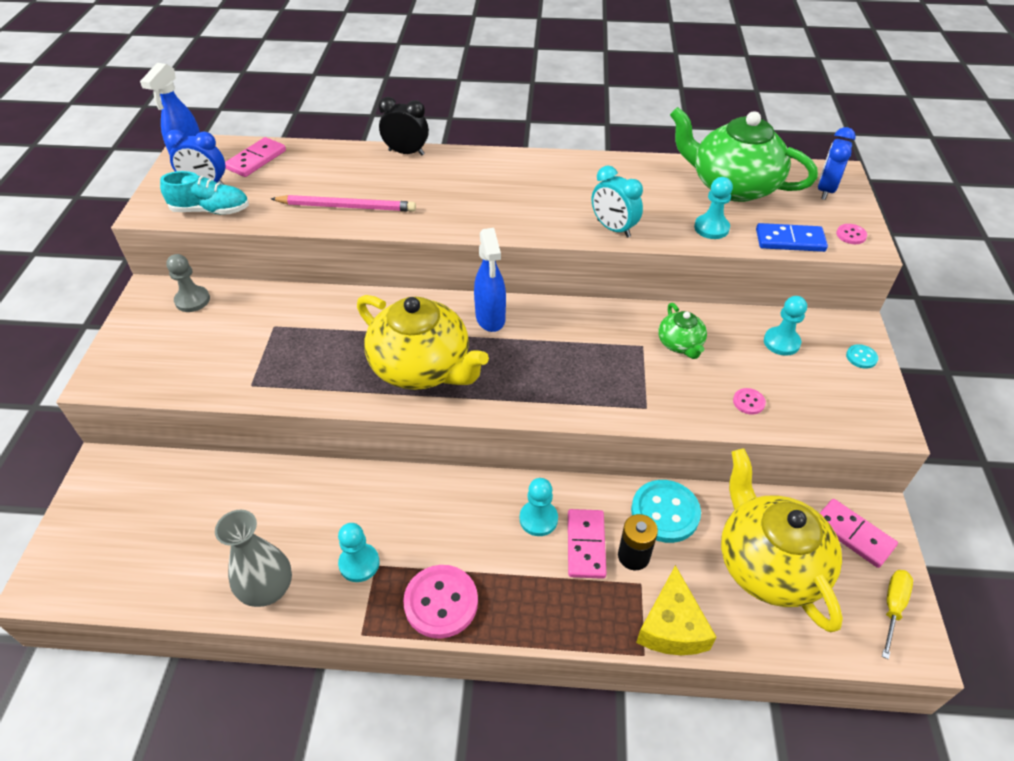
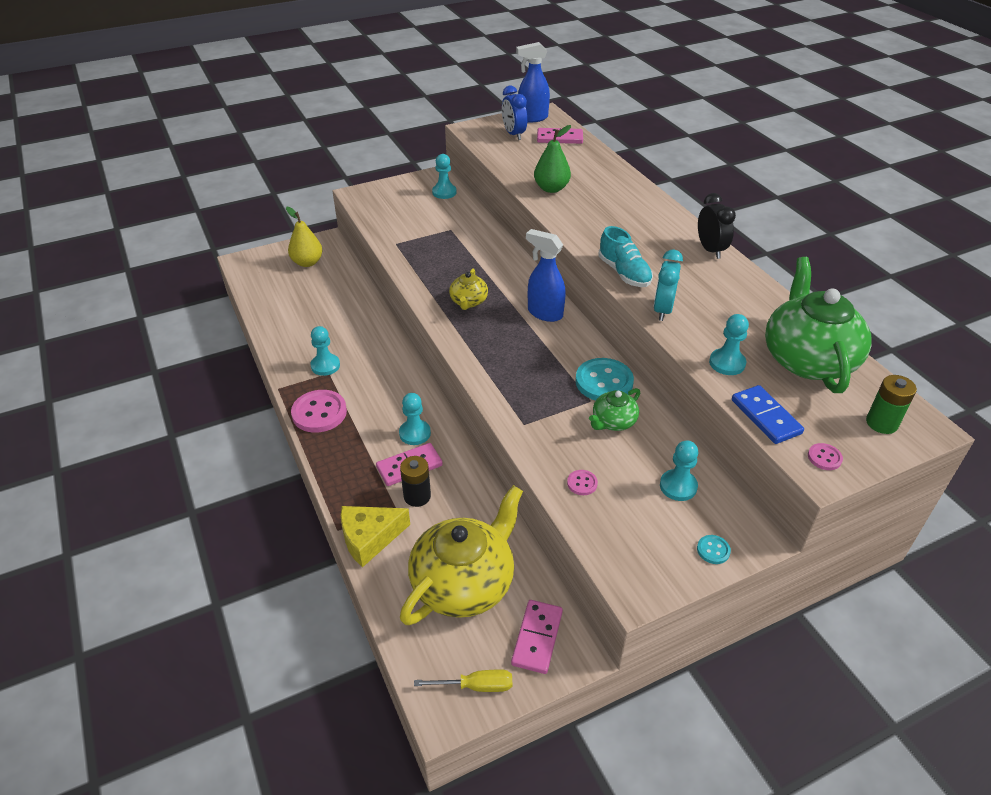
camera: 60 degrees right, 5 degrees down
(128, 505) = (307, 262): none -> yellow pear
(192, 300) = (444, 192): grey pawn -> turquoise pawn
(211, 210) = (493, 146): turquoise shoe -> turquoise shoe (624, 273)
(267, 589) = (286, 338): grey vase -> none
(347, 207) = (551, 188): pink pencil -> green pear
(406, 152) = (639, 187): black clock -> black clock (710, 250)
(422, 367) = (468, 301): yellow teapot -> yellow teapot, size x0.48
(490, 318) = (544, 313): blue spray bottle -> blue spray bottle turned 75 degrees clockwise
(665, 512) = (470, 501): turquoise button -> turquoise button (604, 382)
(825, 190) = (881, 423): blue clock -> green battery

